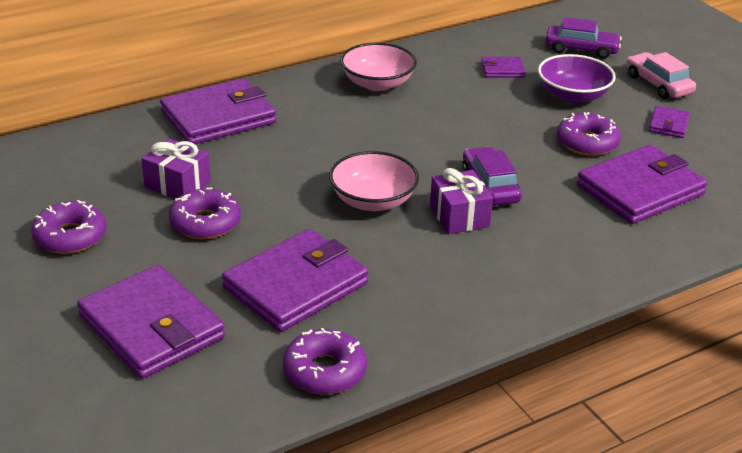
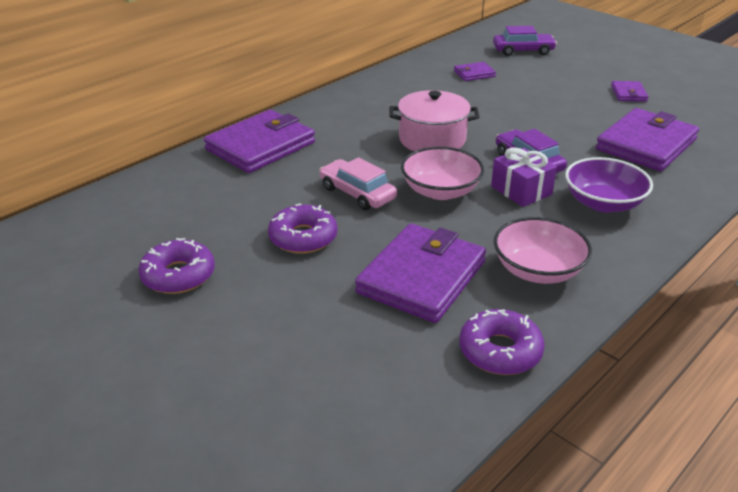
camera: 15 degrees left, 0 degrees up
(151, 327) = (309, 345): purple wallet -> none
(177, 184) = (256, 209): purple gift -> none
(377, 83) = (381, 98): pink bowl -> pink bowl (538, 270)
(402, 141) = (432, 139): none -> pink pot
(573, 95) = (542, 84): purple bowl -> purple bowl (603, 203)
(587, 143) = (579, 116): purple donut -> none
(658, 84) = (598, 67): pink car -> pink car (357, 193)

